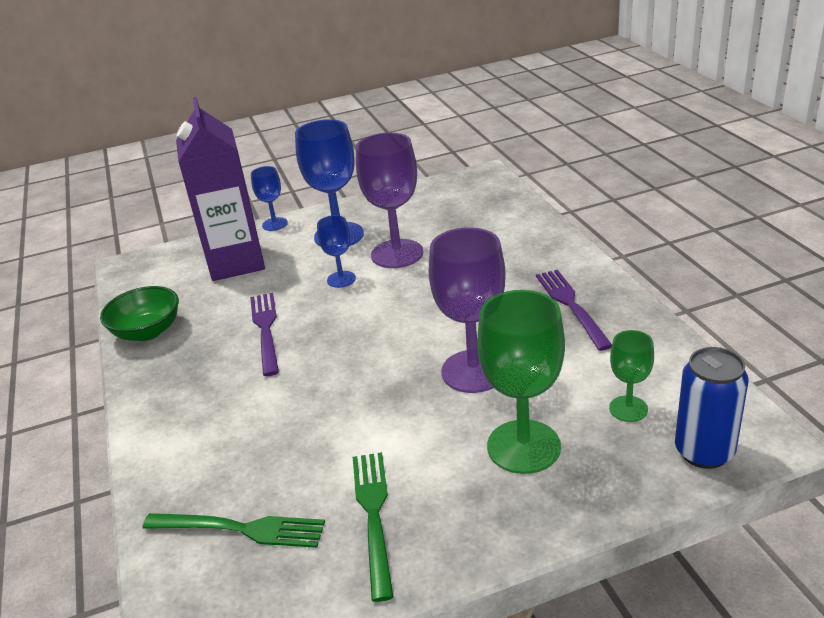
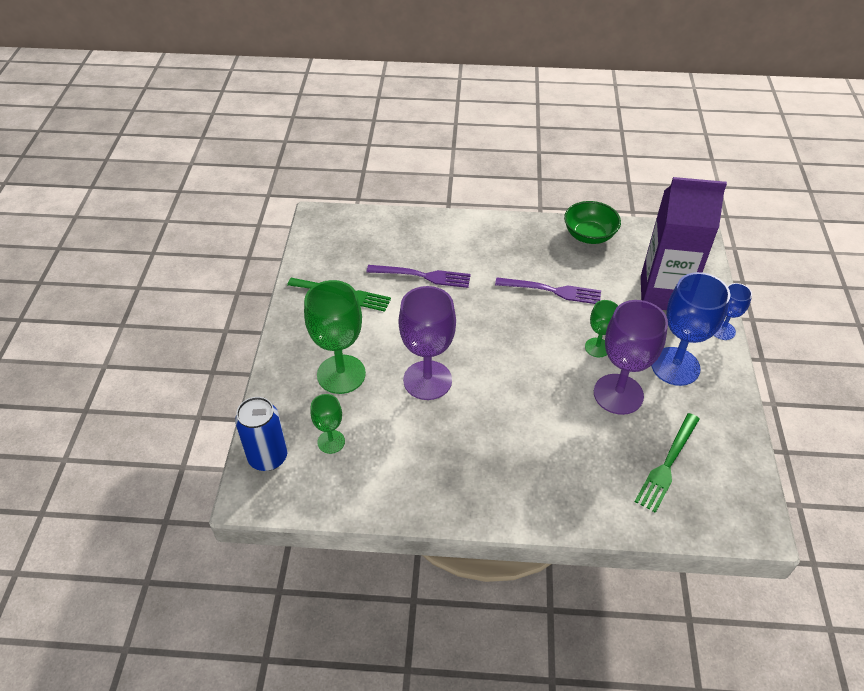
camera: 110 degrees right, 15 degrees up
(242, 529) = (373, 246): green fork -> green fork (667, 465)
(341, 279) = (597, 347): blue goblet -> green goblet
(570, 305) = (465, 473): purple fork -> purple fork (423, 276)

